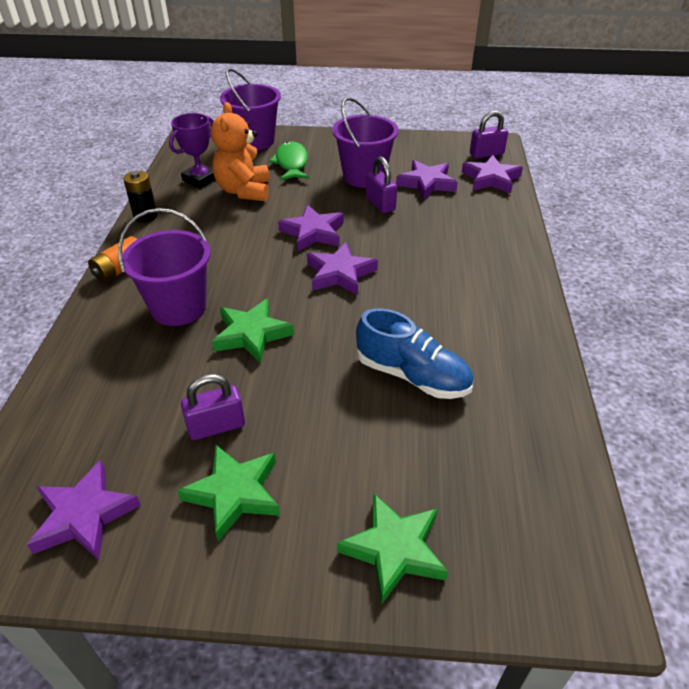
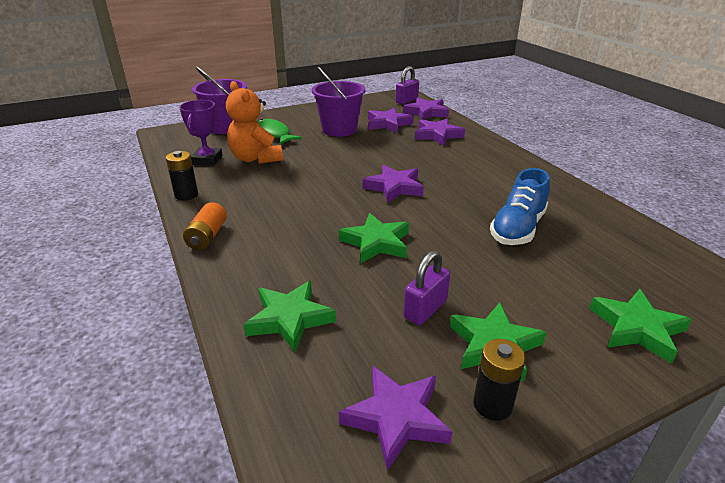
camera: 30 degrees left, 10 degrees down
(101, 383) = (290, 319): none -> green star
(168, 547) = (492, 405): none -> black battery
(178, 307) = (294, 245): purple bucket -> none
(313, 232) = (343, 169): purple star -> purple star (437, 135)
(380, 204) = (371, 142): purple padlock -> none
(412, 376) = (517, 228): blue shoe -> blue shoe turned 120 degrees clockwise

